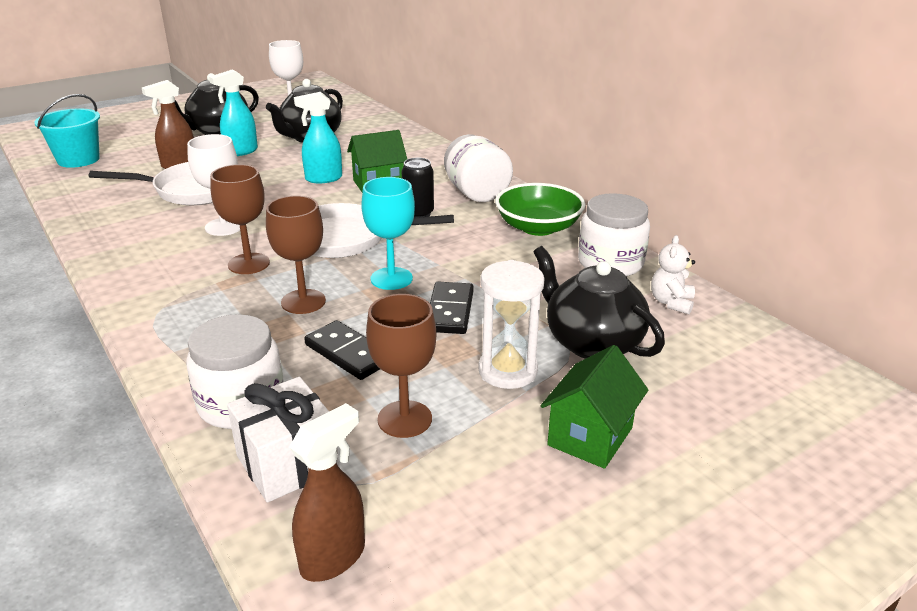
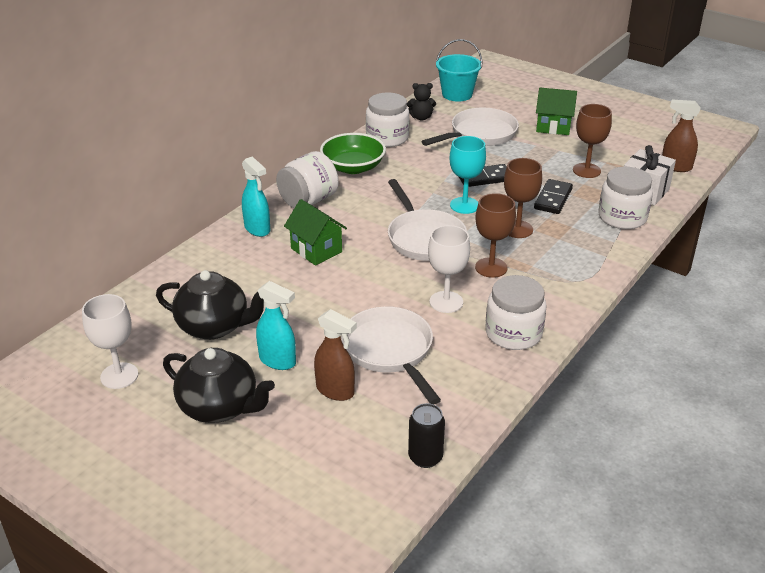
camera: 110 degrees left, 5 degrees up
(78, 159) = (363, 485): turquoise bucket -> turquoise bucket (457, 94)
(134, 248) = (513, 333): none -> white jar
(323, 179) = (320, 283): turquoise spray bottle -> turquoise spray bottle (257, 229)
(418, 213) = (361, 218): black can -> black can (425, 457)
(507, 371) = (525, 152): white hourglass -> none
(592, 343) = (480, 134): black teapot -> white pan
(671, 302) = (421, 117): white teddy bear -> black teddy bear

